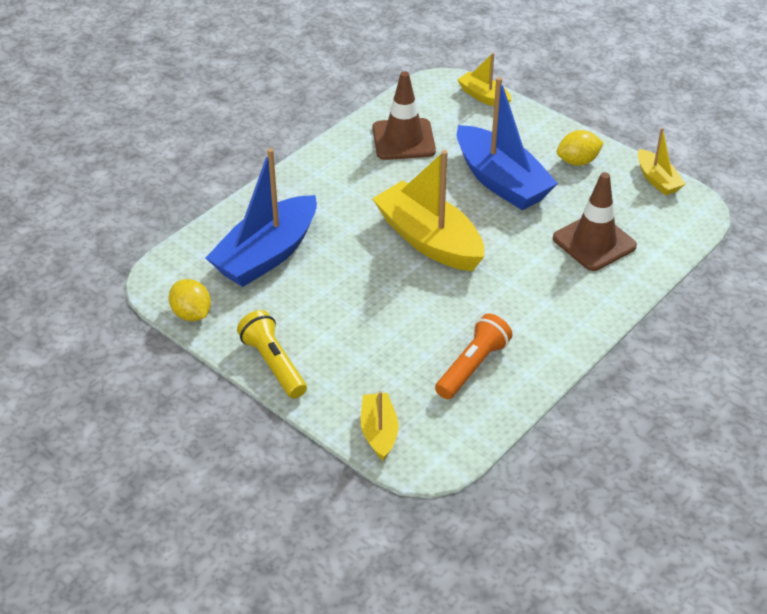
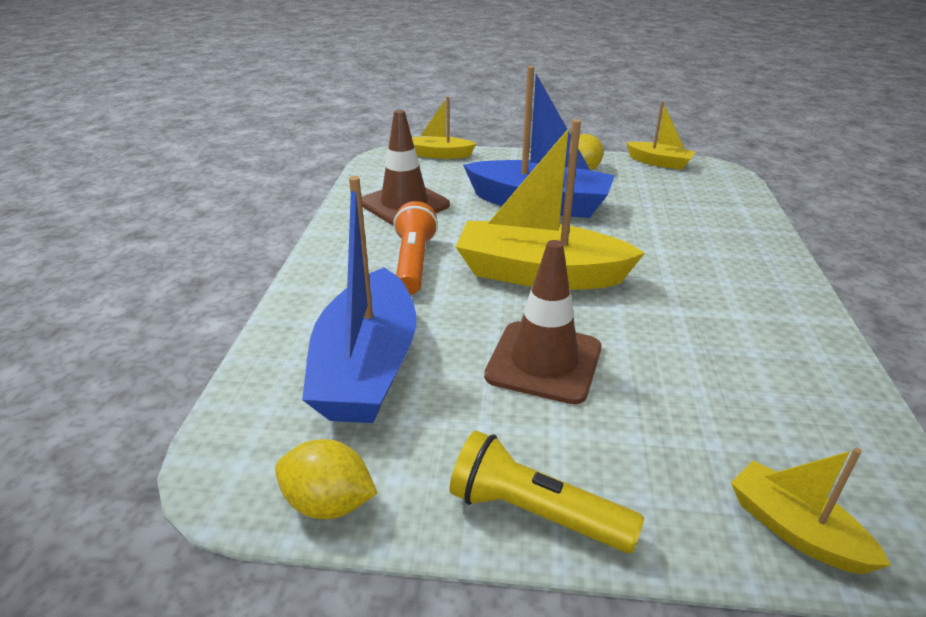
camera: 35 degrees left, 10 degrees down
(472, 366) = (762, 377): orange flashlight -> orange flashlight (413, 263)
(594, 242) = (685, 218): brown traffic cone -> brown traffic cone (544, 362)

